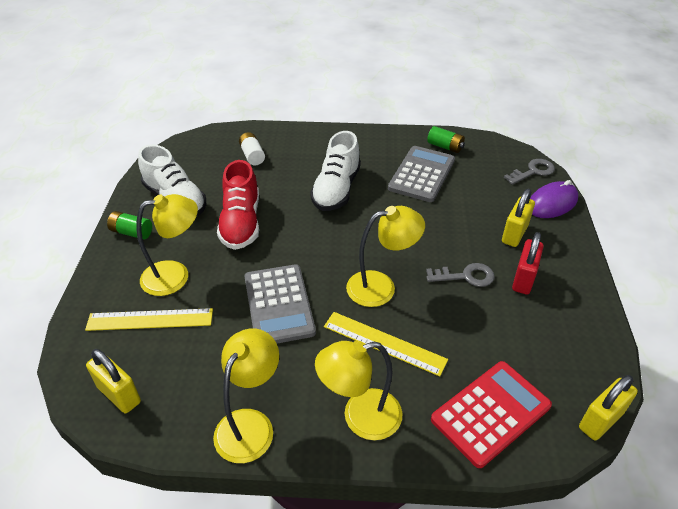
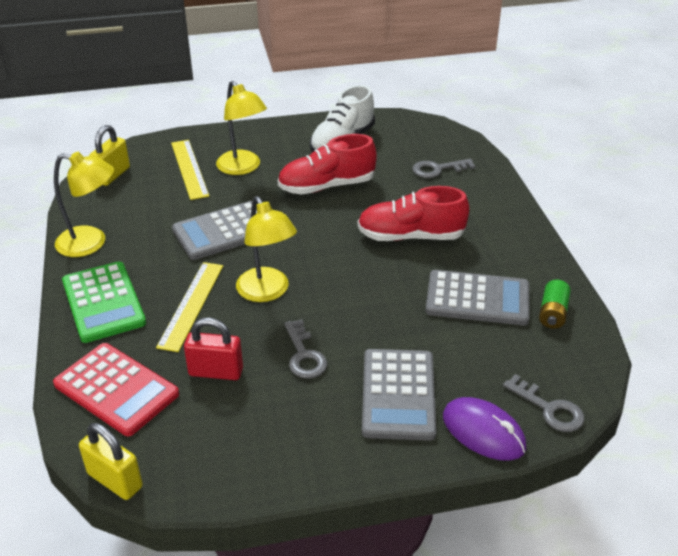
camera: 75 degrees right, 5 degrees down
(131, 232) = (289, 132): green battery -> none
(252, 155) = (438, 169): white battery -> grey key
(336, 189) = (410, 236): white shoe -> red shoe
(360, 417) = (103, 302): yellow lamp -> green calculator
(514, 234) = (398, 394): yellow padlock -> grey calculator
(523, 279) = (316, 407): red padlock -> red padlock (216, 372)

